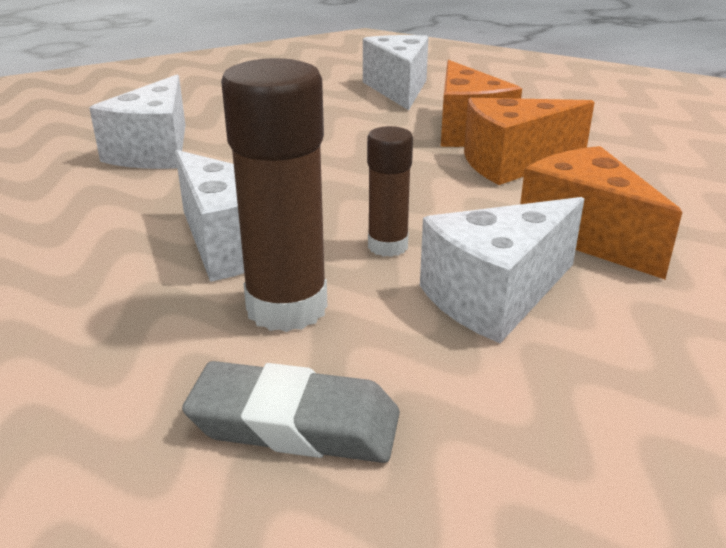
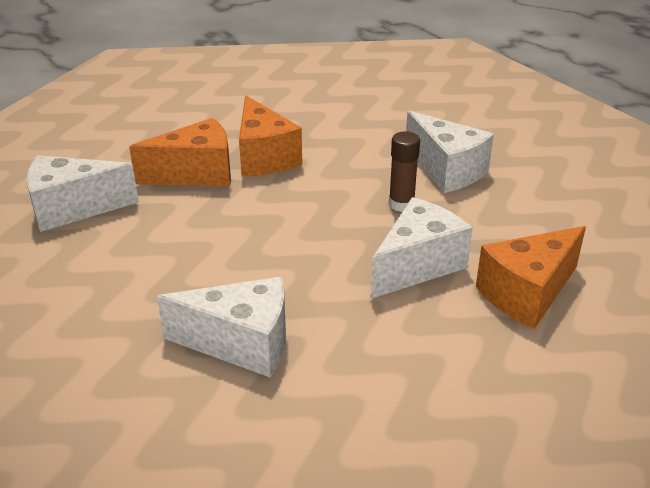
camera: 95 degrees left, 5 degrees up
(286, 308) = (484, 235): brown glue stick -> none
(295, 423) = (575, 223): grey eraser -> none
(585, 235) = (369, 141): orange cheese -> orange cheese (527, 294)

